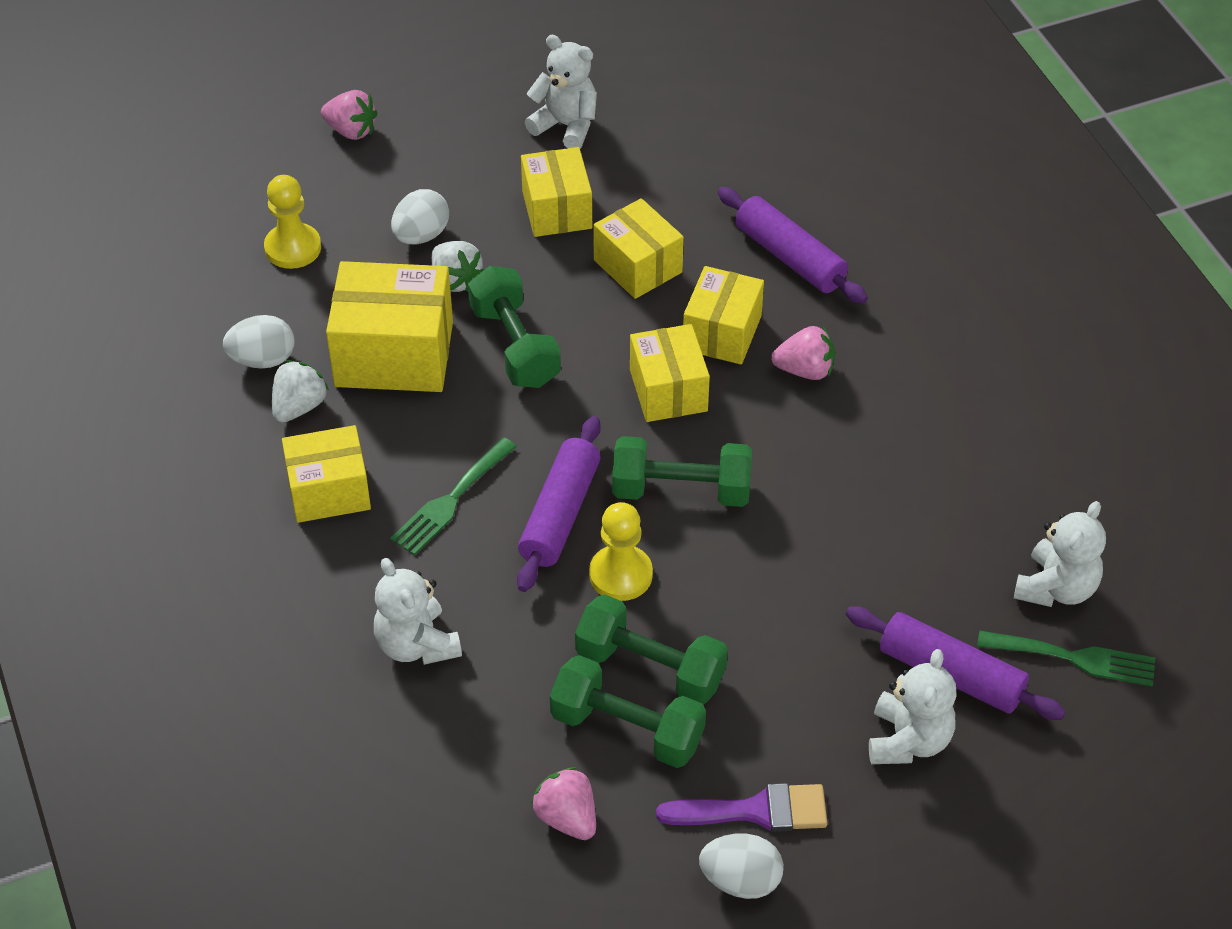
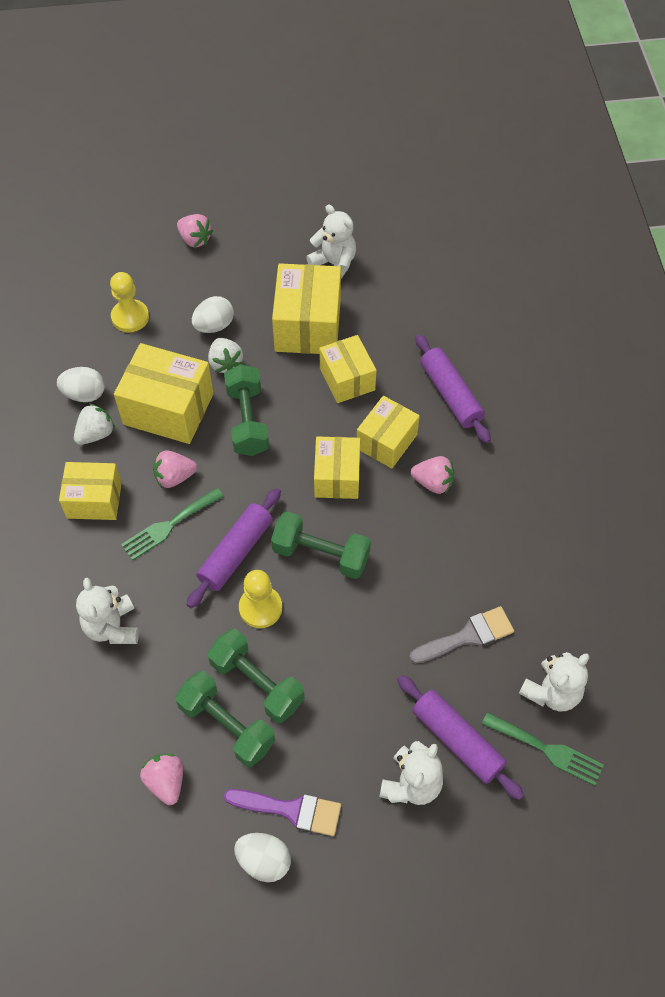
camera: 15 degrees right, 10 degrees up
(436, 438) = (174, 477): none -> pink strawberry
(557, 210) = (308, 325): yellow box -> yellow box, size x1.53
(920, 546) = (467, 636): none -> grey brush

